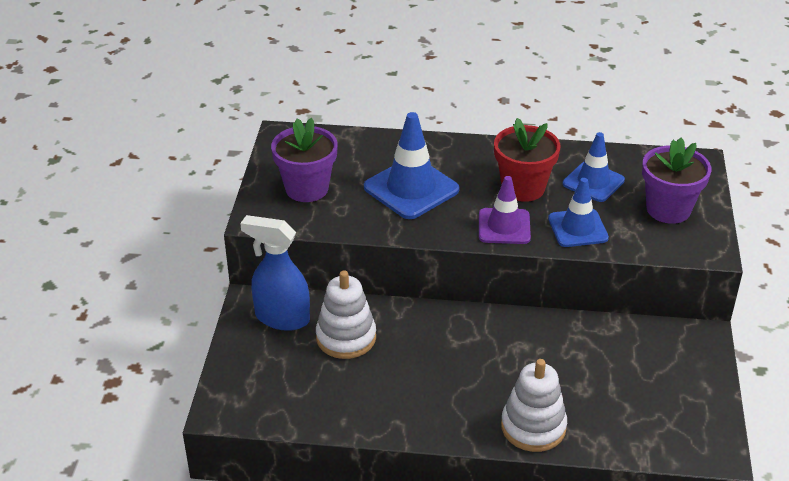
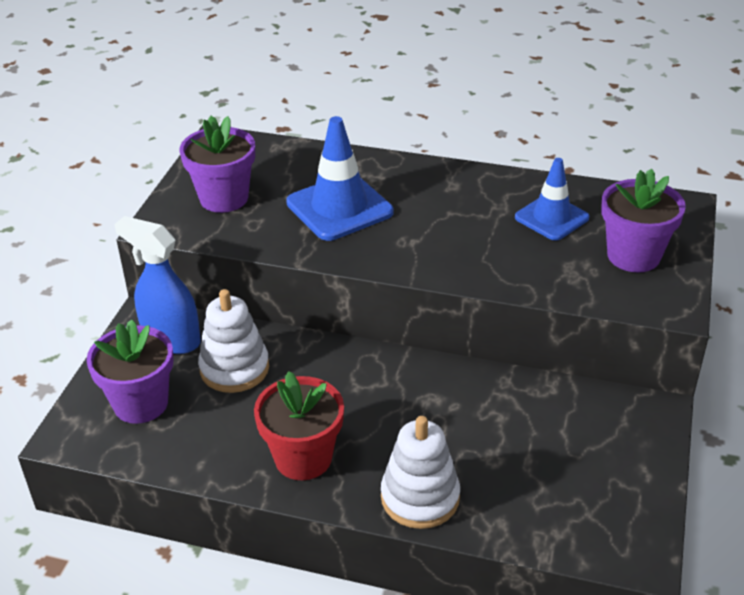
camera: 10 degrees right, 0 degrees up
(274, 376) = (141, 403): none -> purple flower pot
(504, 226) = (432, 258): purple traffic cone -> none
(523, 188) = (467, 217): red flower pot -> red flower pot (303, 458)
(577, 228) = (518, 268): blue traffic cone -> none

